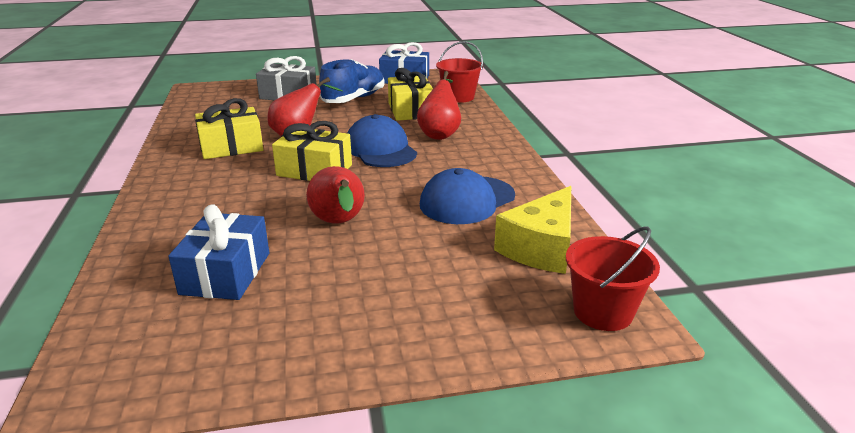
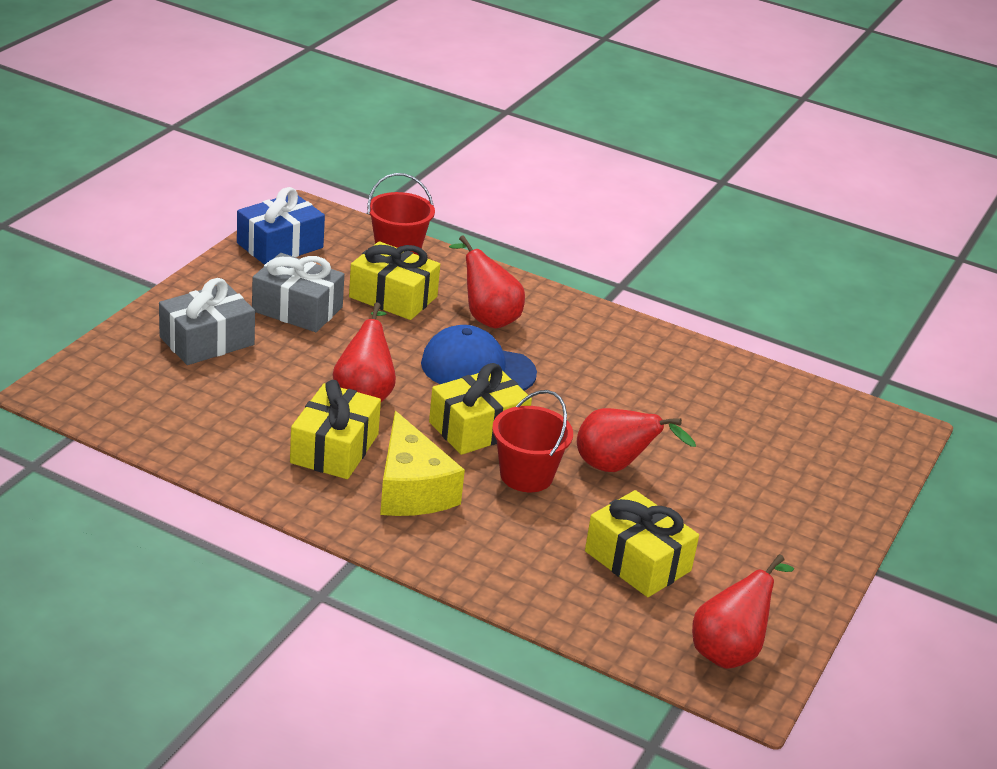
camera: 55 degrees left, 5 degrees up
(134, 363) = (730, 650): none -> red pear
(225, 273) = (637, 561): blue gift -> yellow gift
(354, 99) = (297, 309): blue shoe -> grey gift
(467, 200) = (654, 386): blue cap -> none
(541, 247) = (771, 401): yellow cheese -> yellow cheese (411, 489)
(603, 312) = (878, 430): red bucket -> red bucket (526, 475)

